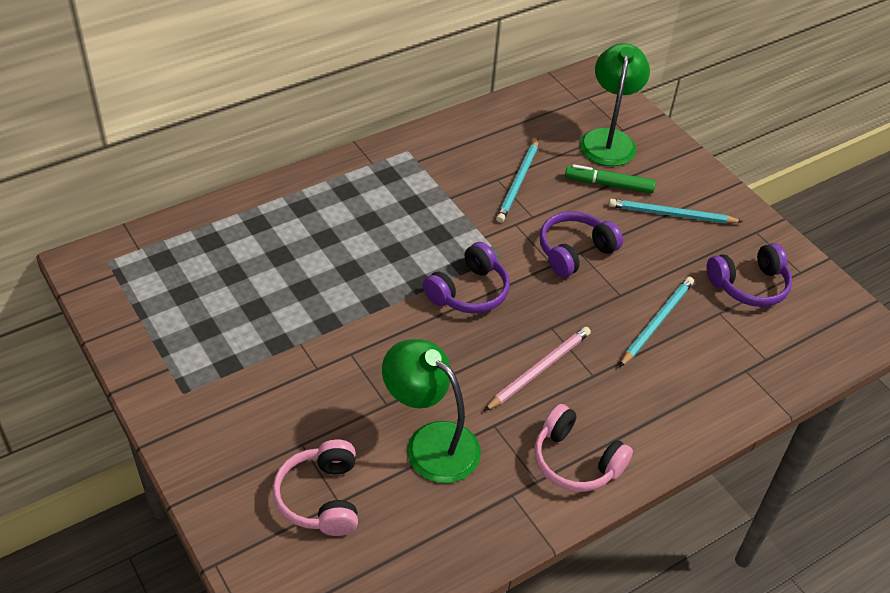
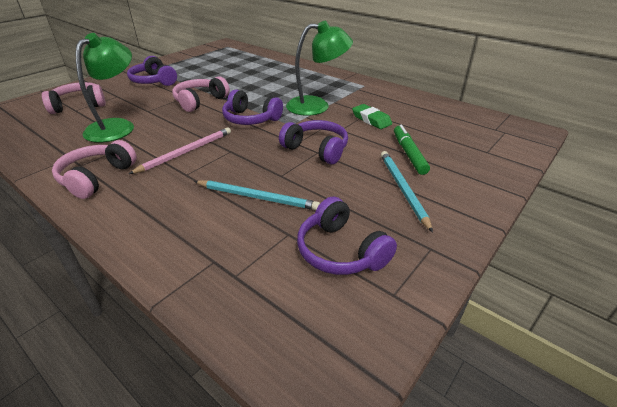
camera: 75 degrees right, 10 degrees down
(254, 390) = (154, 81): none -> purple headphones
(380, 337) = (200, 101): none -> pink headphones
(518, 183) = (371, 120): turquoise pencil -> green eraser
(539, 369) = (186, 152): pink pencil -> pink pencil turned 75 degrees counterclockwise
(608, 139) = (465, 147): green lamp -> green lamp (317, 106)

